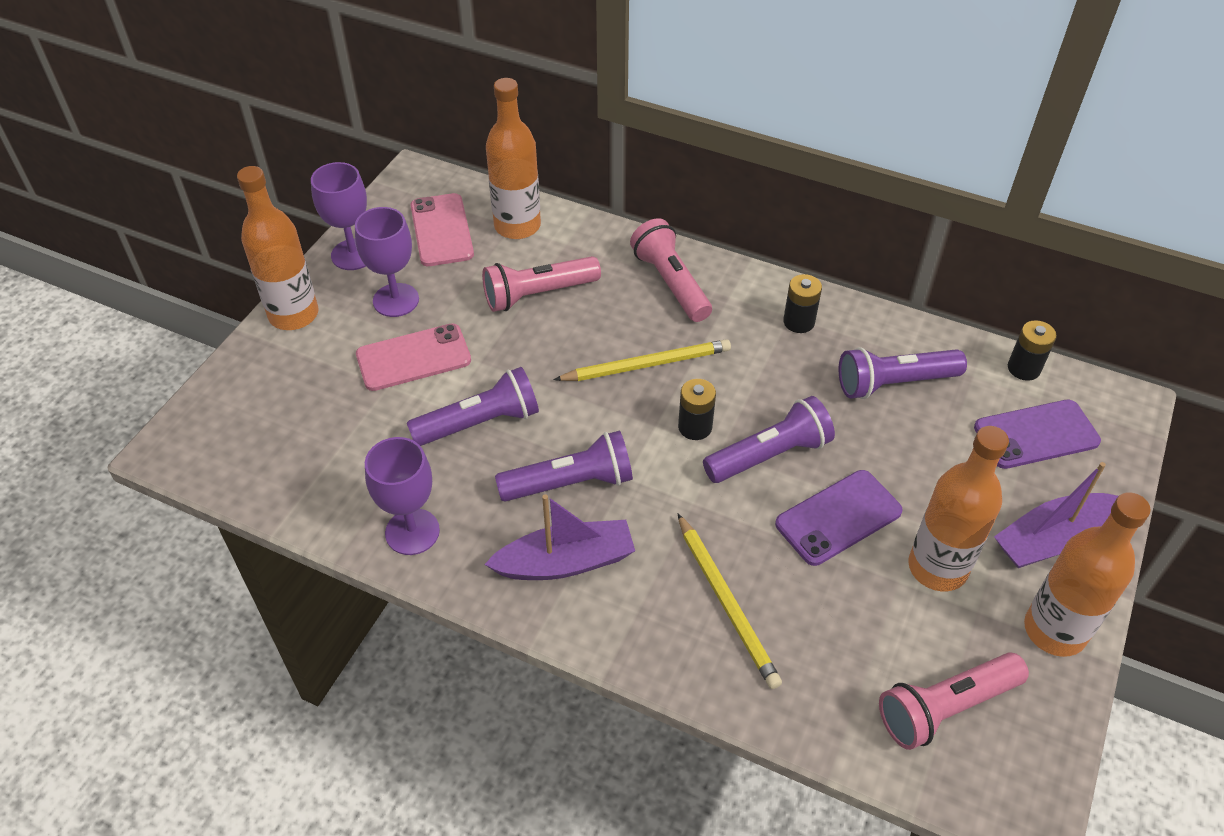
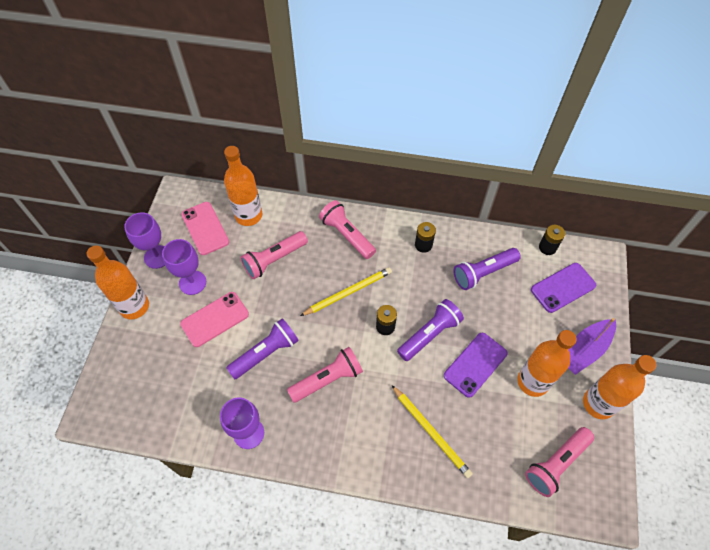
camera: 15 degrees left, 10 degrees up
(565, 562) = (339, 430): purple boat -> none
(570, 483) = (327, 379): purple flashlight -> pink flashlight

